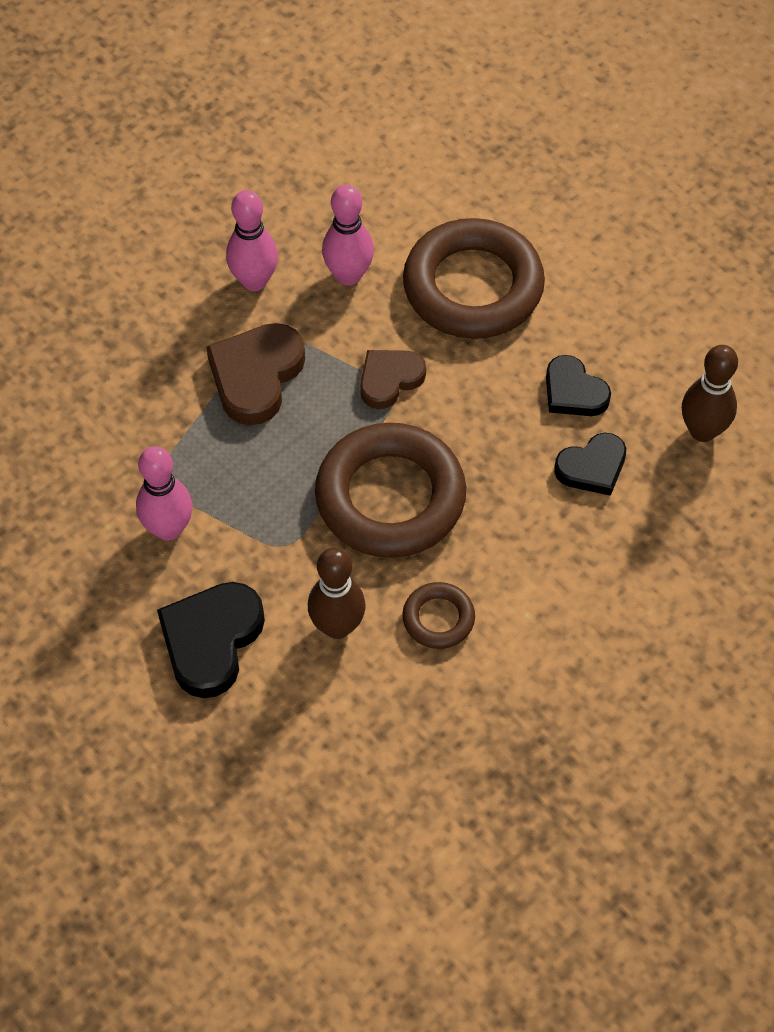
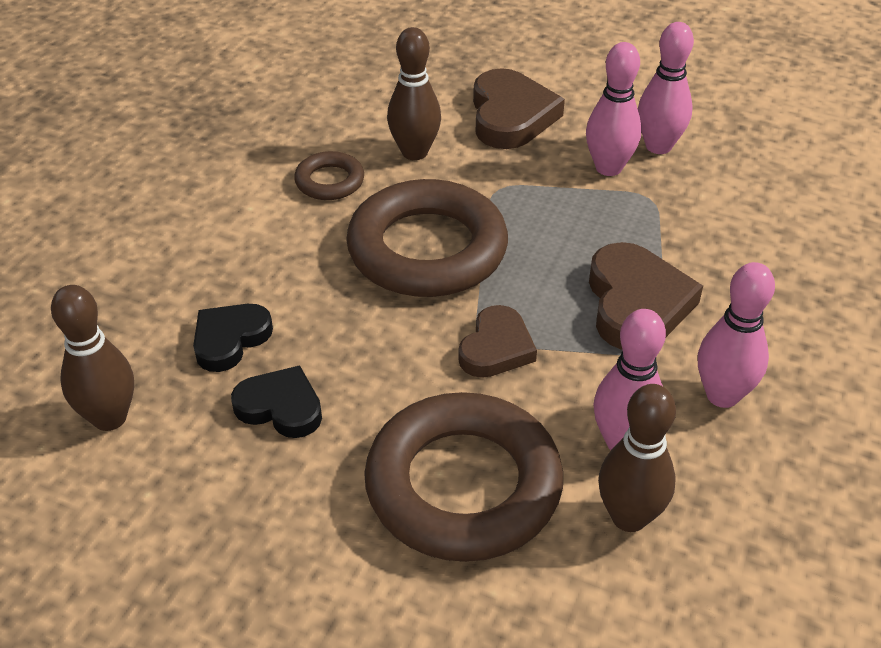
camera: 155 degrees right, 15 degrees down
(101, 537) = (658, 146): none -> pink bowling pin
(211, 640) = (511, 116): black heart -> brown heart
(379, 228) = (629, 517): none -> brown bowling pin

